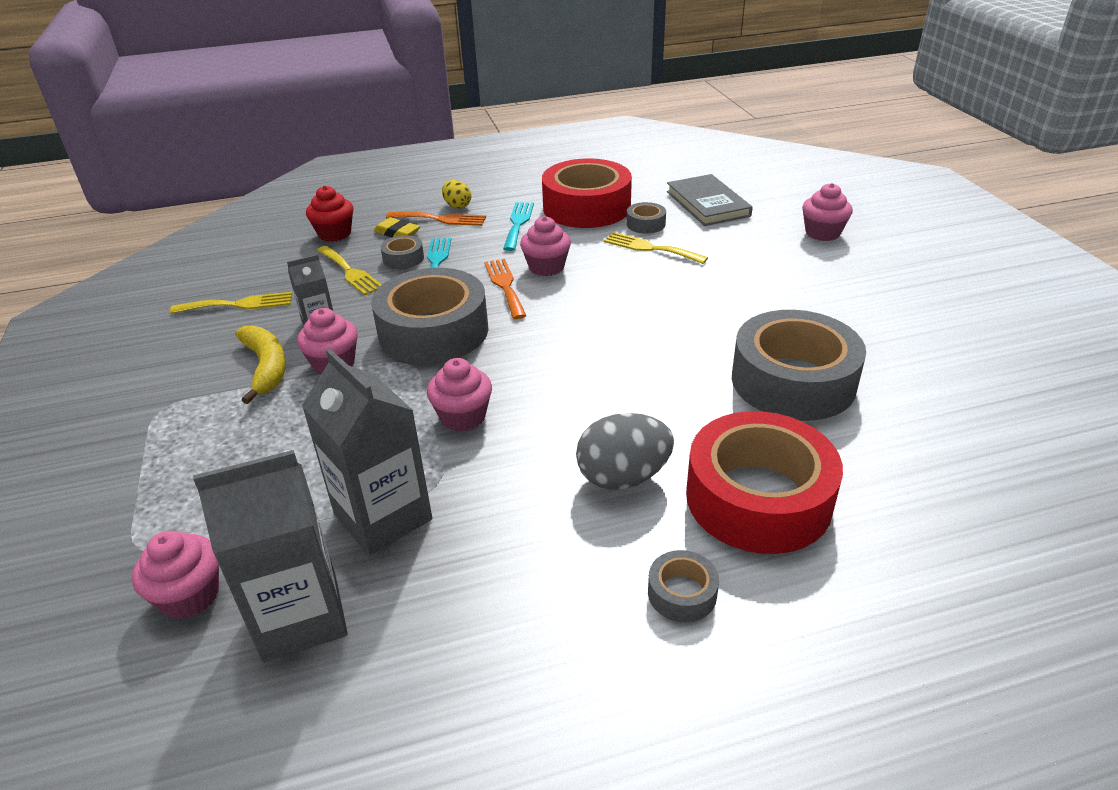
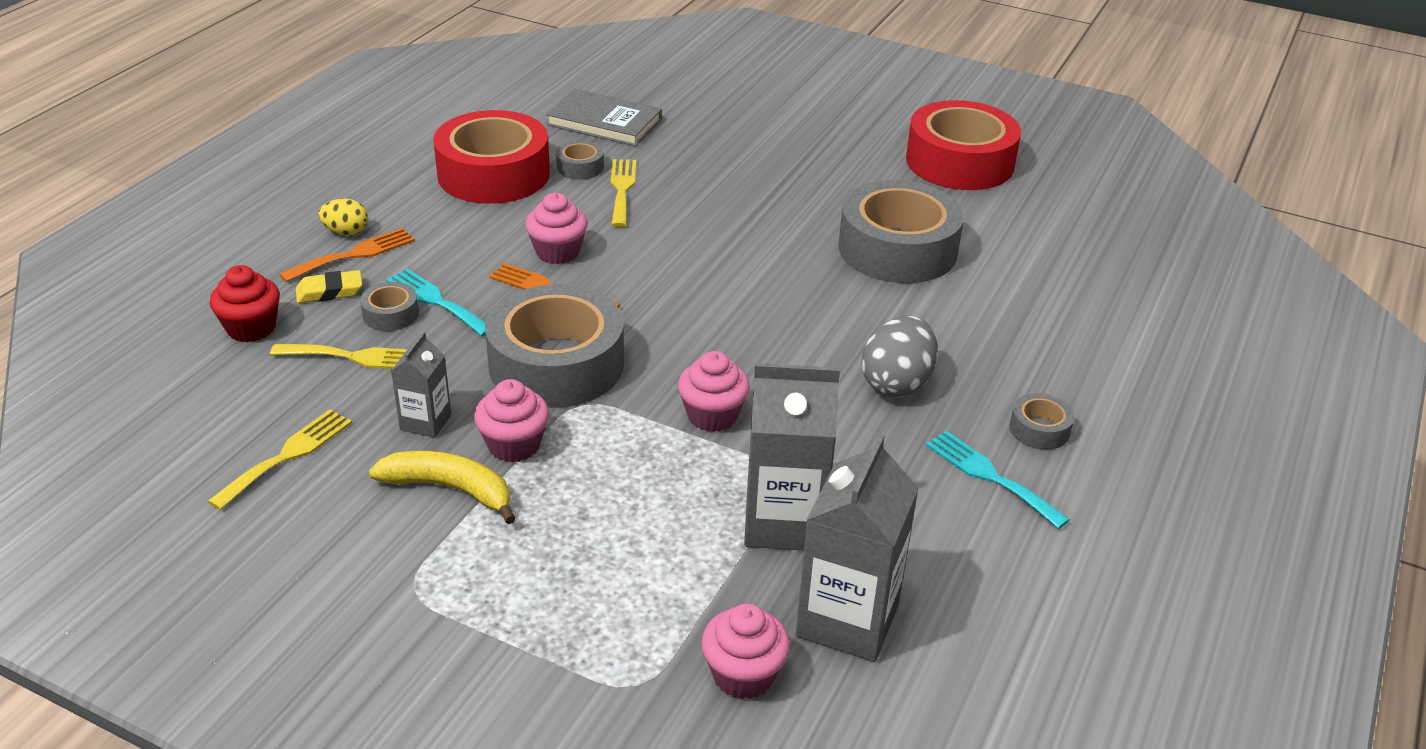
camera: 50 degrees left, 0 degrees up
(518, 223) = (451, 221): turquoise fork -> turquoise fork (990, 476)
(650, 248) = (622, 189): yellow fork -> yellow fork turned 105 degrees clockwise
(758, 498) = (993, 343): red tape -> red tape (959, 162)
(822, 233) = (742, 111): pink cupcake -> none

